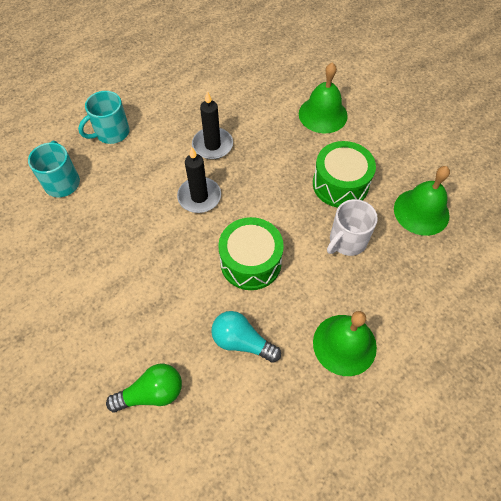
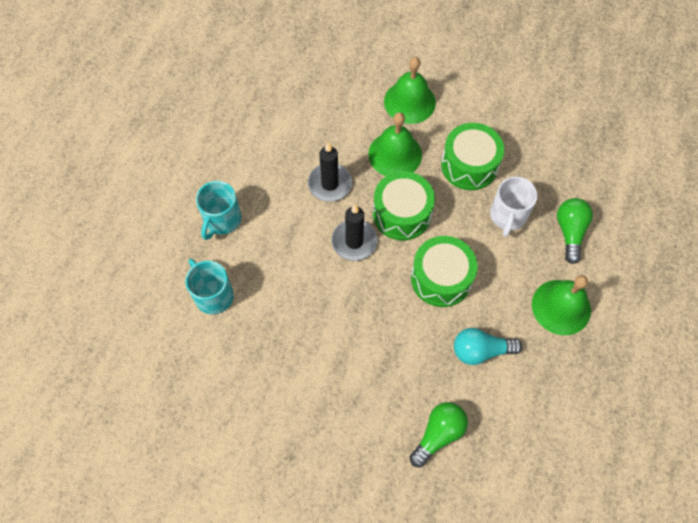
camera: 30 degrees left, 5 degrees up
(254, 194) = (402, 214): none -> green drum
(397, 283) = (570, 232): none -> green light bulb
(421, 211) = (551, 157): green bell -> green bell (395, 154)

